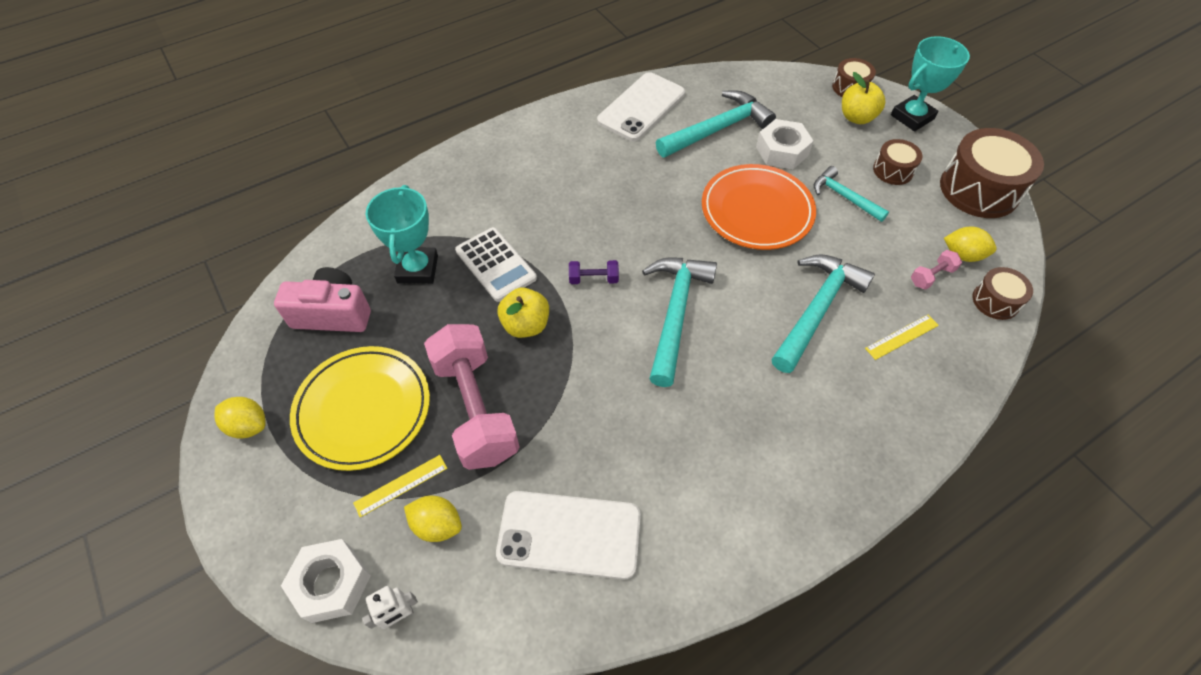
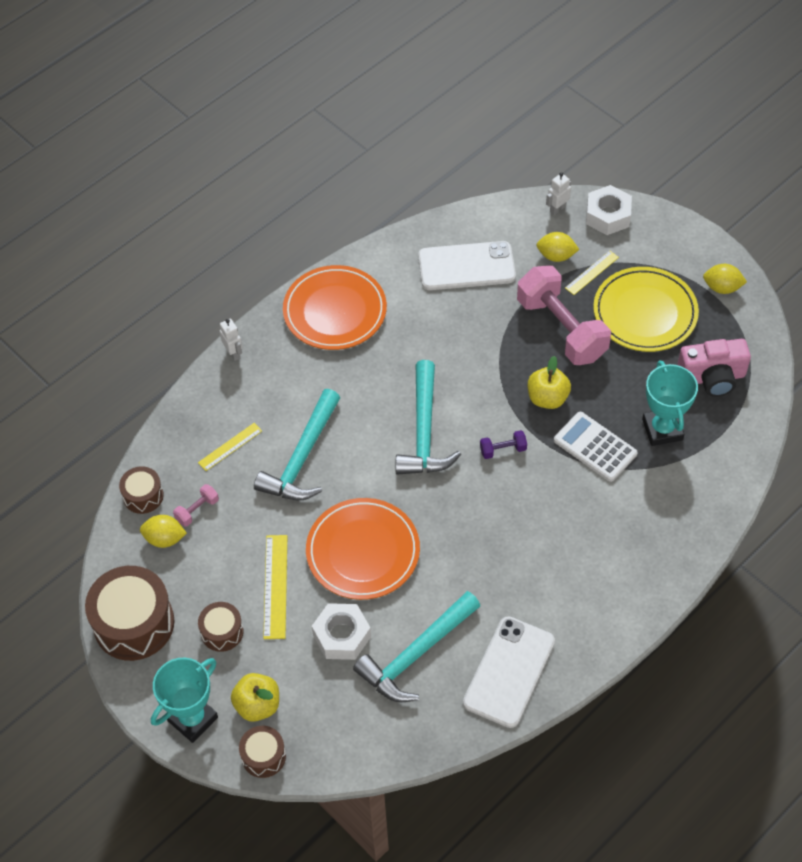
camera: 170 degrees right, 0 degrees up
(768, 497) = (335, 311): none -> orange plate
(844, 197) = (275, 586): turquoise hammer -> yellow ruler
(909, 459) = (233, 353): none -> white robot

